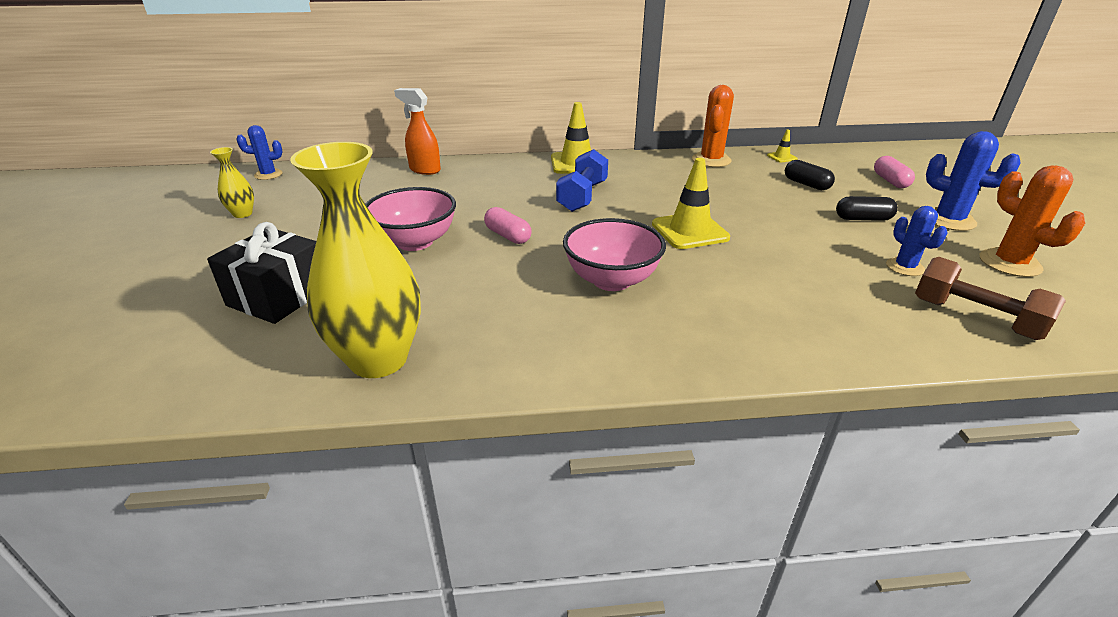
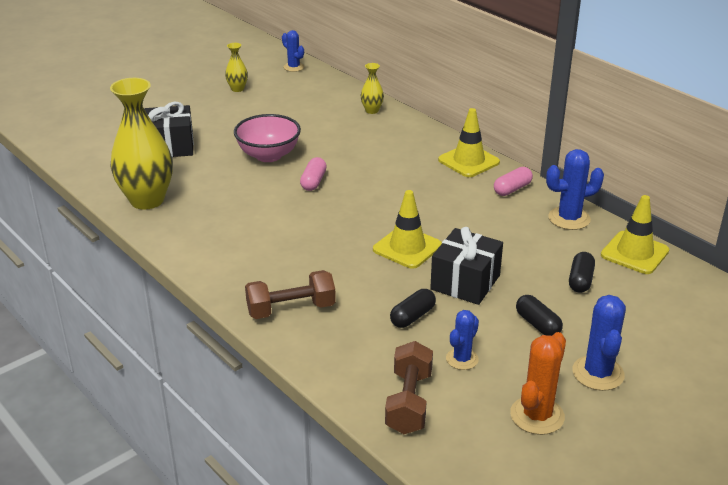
camera: 55 degrees right, 0 degrees up
(424, 170) = (372, 110): orange spray bottle -> yellow vase
(582, 196) = (410, 186): blue dumbbell -> none
(611, 280) = (299, 239): pink bowl -> none
(711, 160) = (569, 218): orange cactus -> blue cactus
(754, 332) = (291, 309): none -> brown dumbbell
(774, 225) = (465, 282): none -> black gift
(781, 157) = (634, 253): yellow traffic cone -> yellow traffic cone, size x2.11
(816, 267) = (412, 317): none -> black capsule
(890, 181) = (659, 327): pink capsule -> pink capsule (512, 189)

